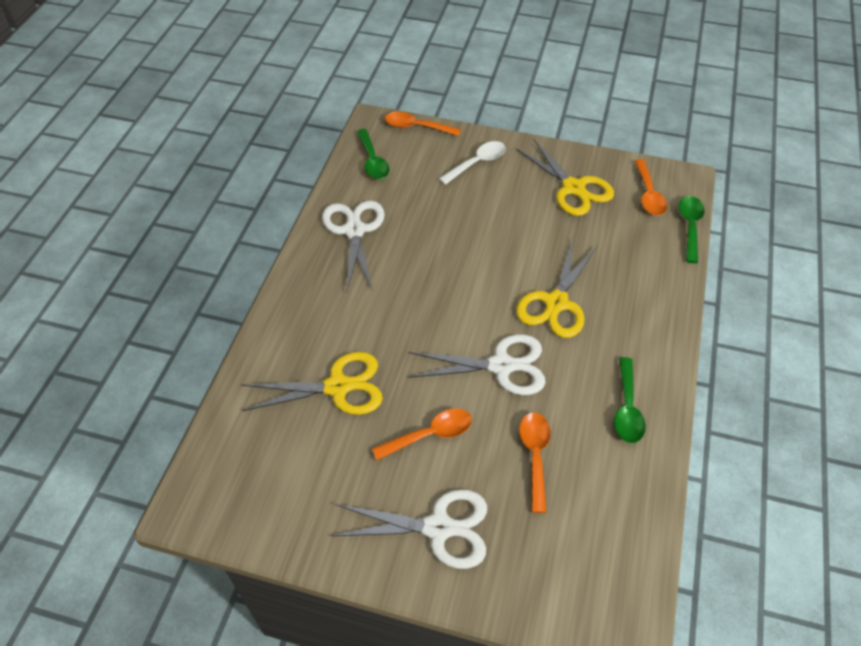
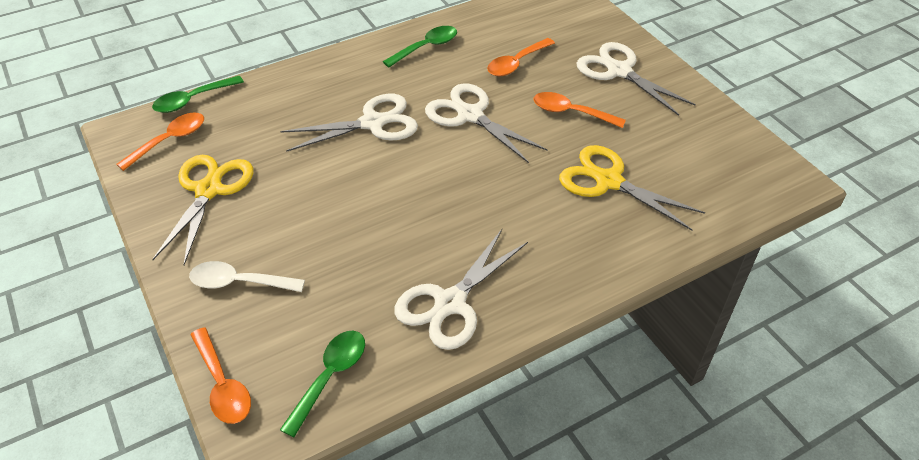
camera: 135 degrees left, 5 degrees down
(556, 303) = (372, 123): yellow scissors -> white scissors

